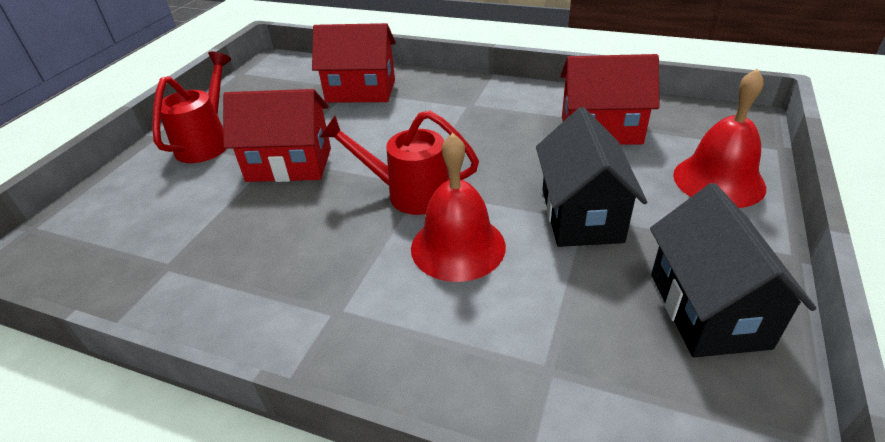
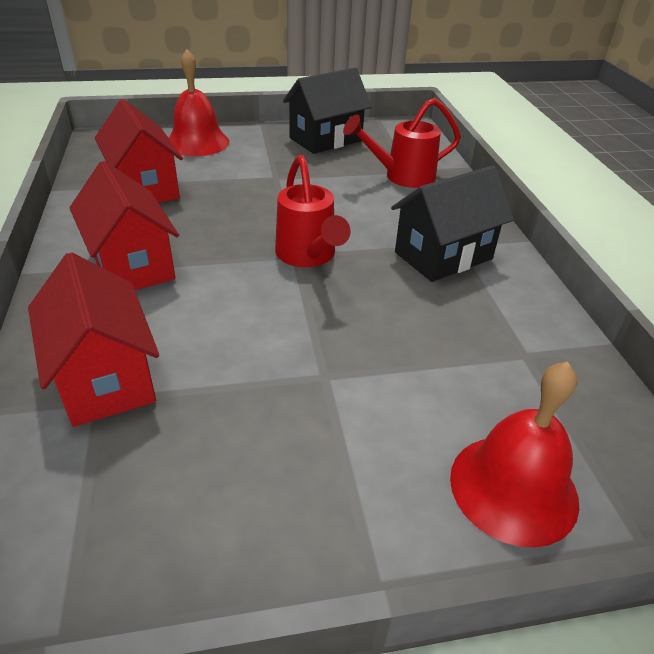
camera: 125 degrees left, 0 degrees up
(208, 141) = (335, 483): red watering can -> red watering can (401, 177)
(289, 164) = (324, 356): red house -> red house (132, 265)
(458, 246) = (350, 216): red bell -> red bell (513, 488)
(581, 215) = (274, 180): black house -> black house (443, 256)

